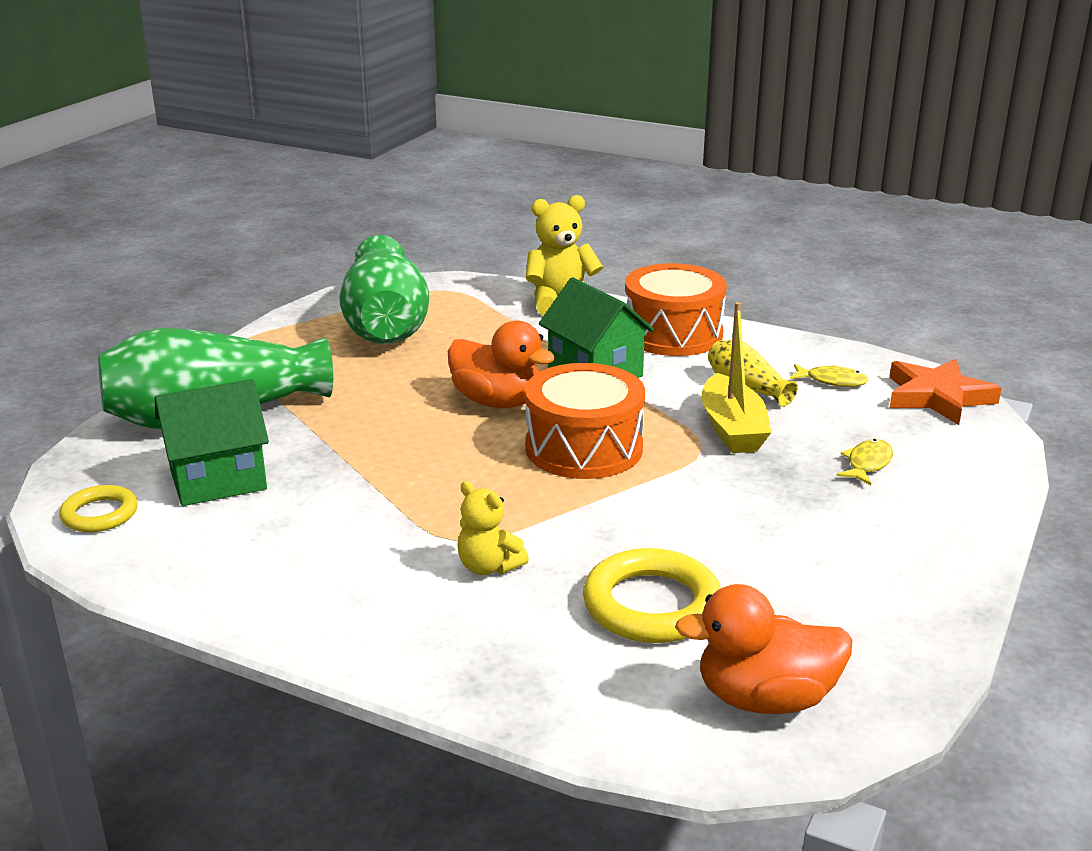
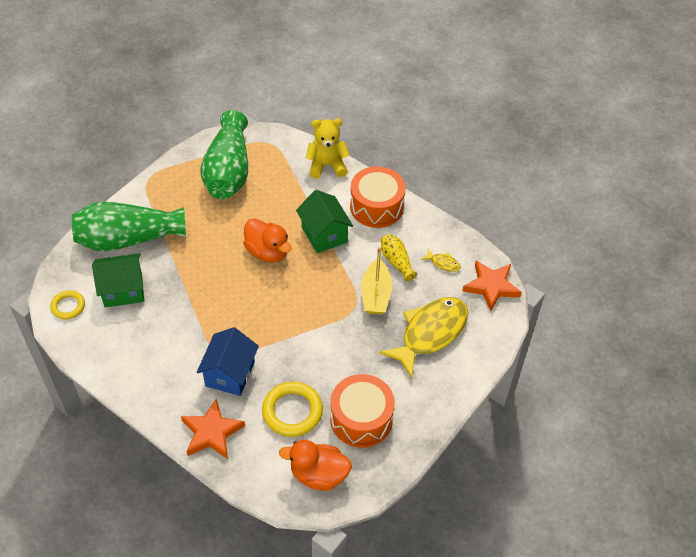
camera: 10 degrees right, 25 degrees up
(483, 663) = (212, 432): none -> orange star
(488, 567) = (230, 374): yellow teddy bear -> blue house
(584, 448) = (298, 297): orange drum -> orange drum (361, 419)
(867, 464) = (430, 333): yellow fish -> yellow fish, size x2.47

